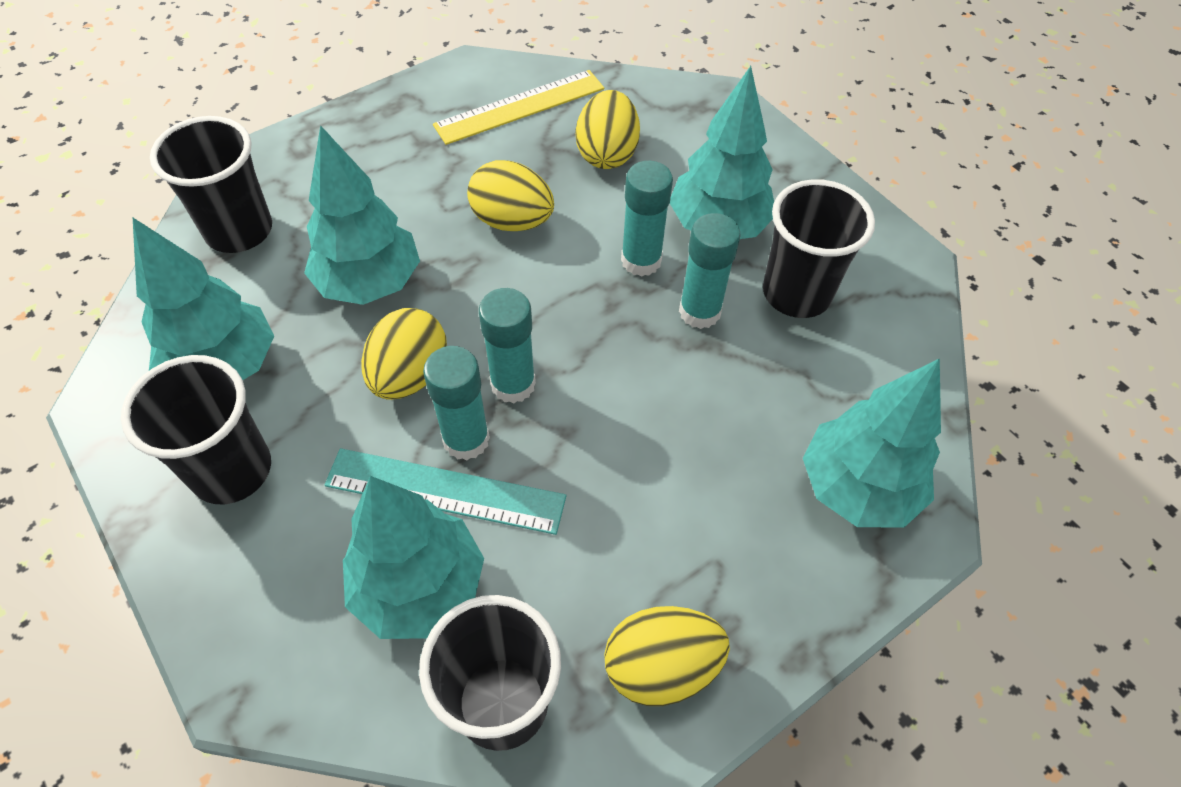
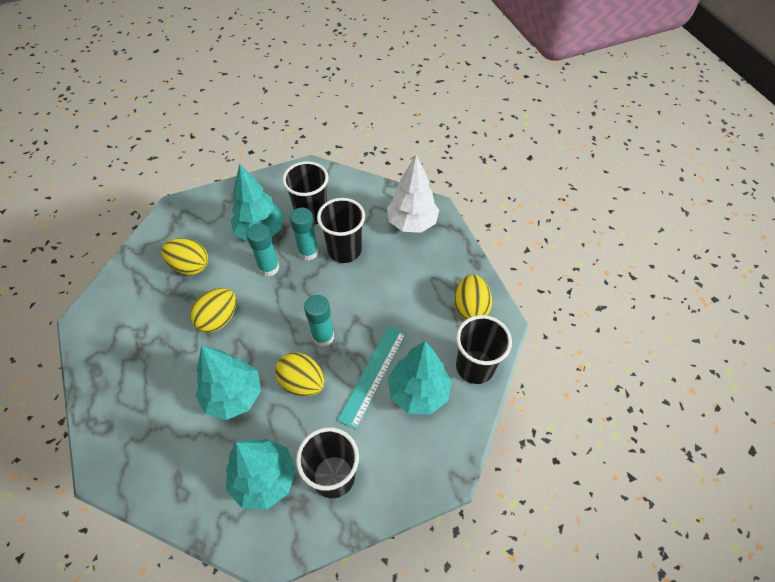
camera: 75 degrees left, 0 degrees up
(239, 231) = (161, 468): black cup -> black cup (344, 250)
(466, 439) = (348, 362): turquoise glue stick -> none
(520, 107) = (132, 300): yellow ruler -> none
(857, 488) = (412, 223): turquoise tree -> white tree

